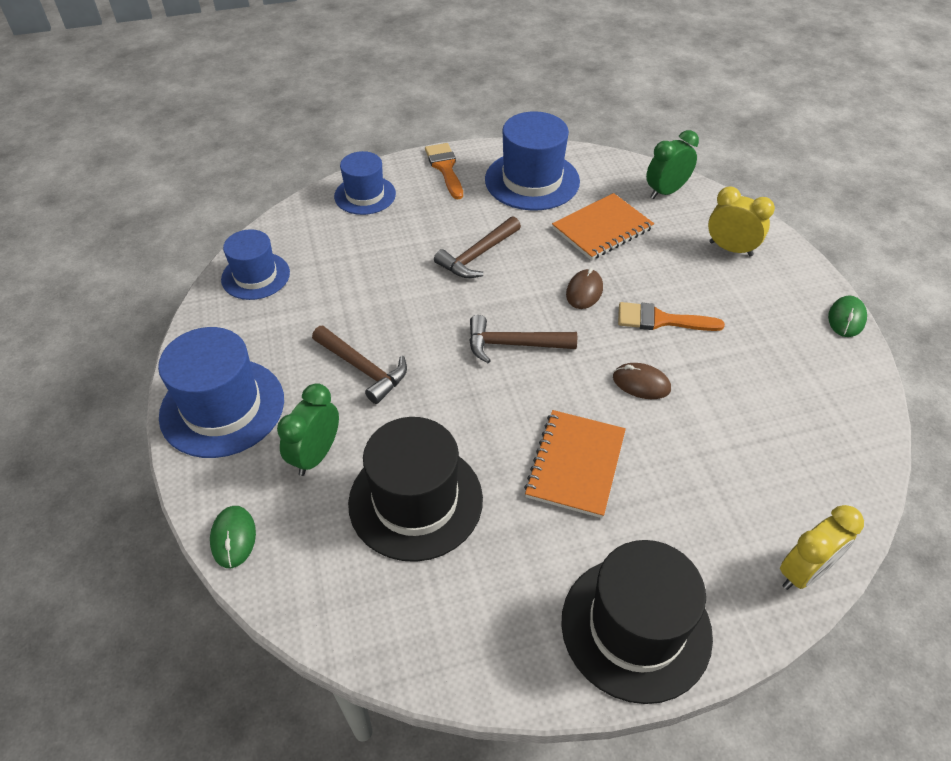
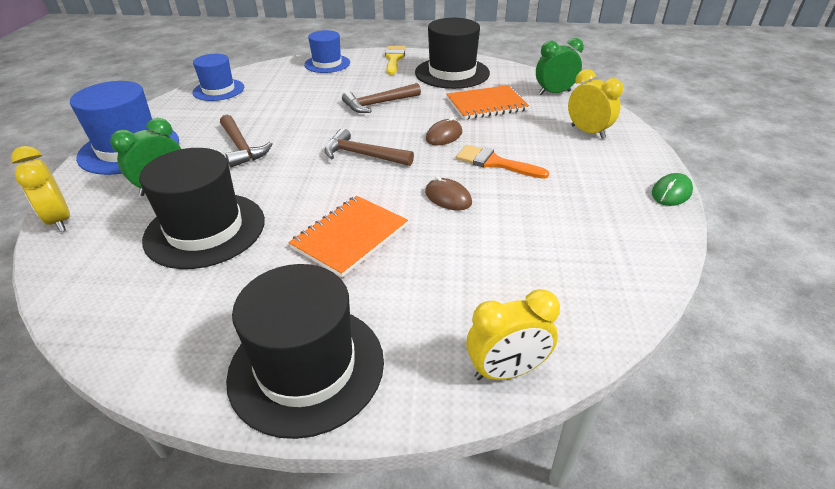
camera: 20 degrees right, 10 degrees down
(233, 538) = (60, 220): green mouse -> yellow clock
(445, 168) = (394, 59): orange brush -> yellow brush
(532, 180) = (452, 73): blue hat -> black hat

